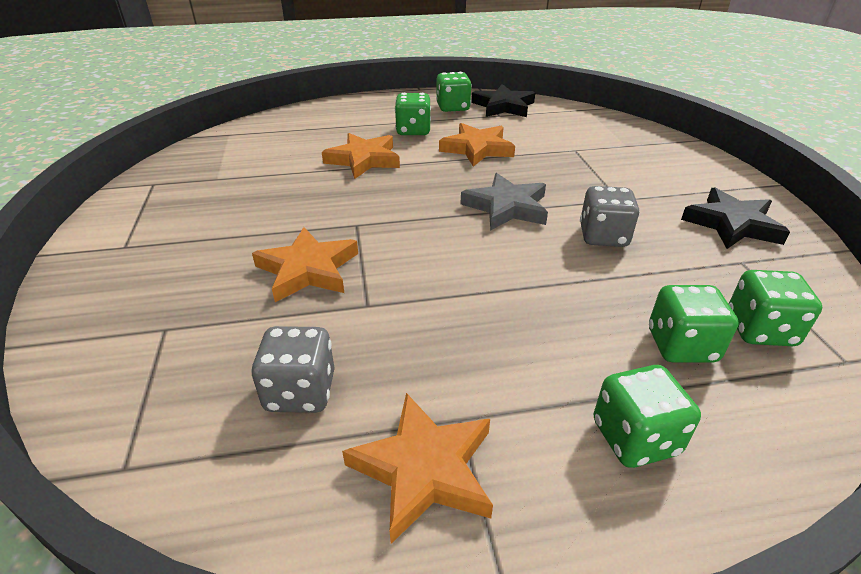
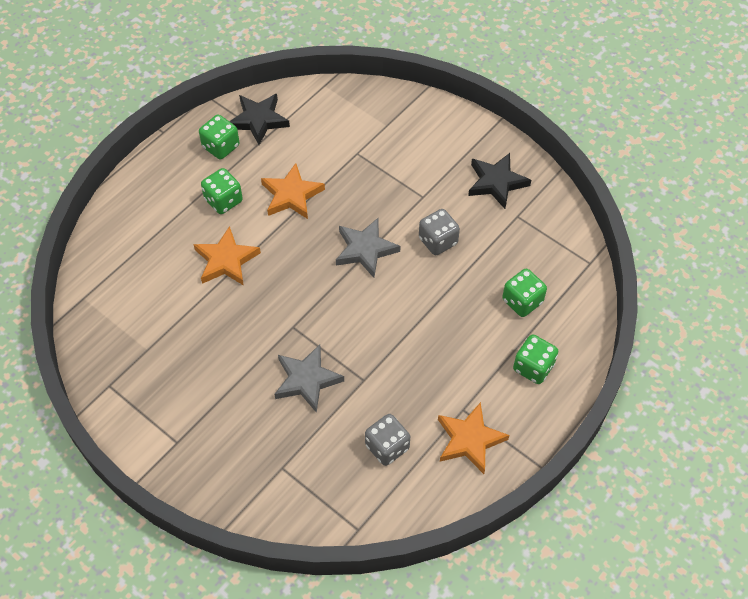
camera: 40 degrees left, 20 degrees up
(308, 269) = (307, 380): orange star -> grey star
(760, 330) = (548, 266): green dice -> none

